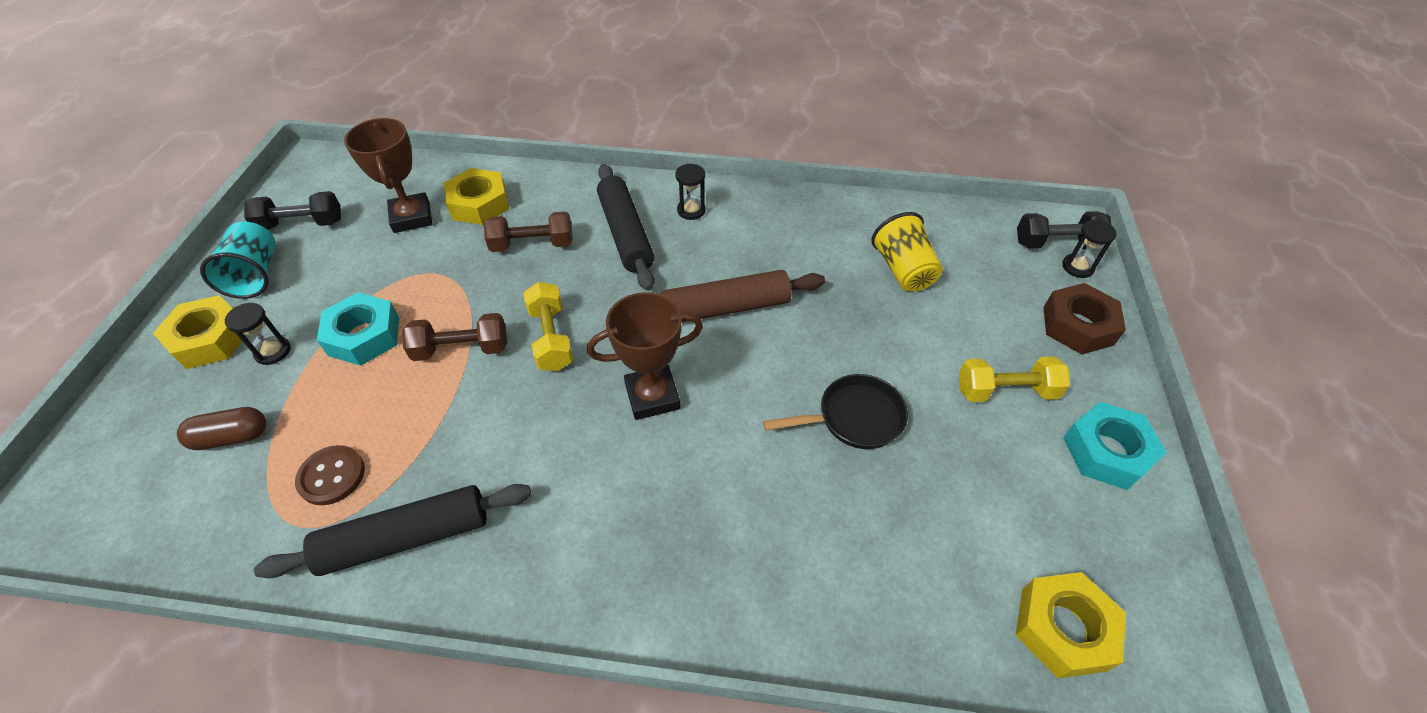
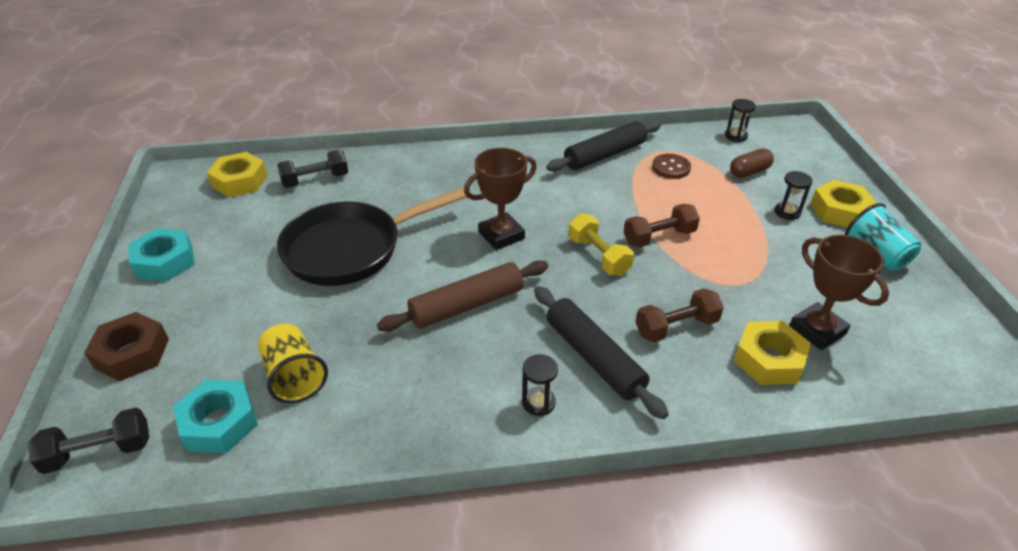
camera: 165 degrees right, 10 degrees down
(301, 224) = (905, 302): black dumbbell -> black dumbbell (315, 180)
(364, 336) = (737, 232): turquoise nut -> turquoise nut (219, 423)
(854, 418) = (351, 249): black pan -> black pan, size x1.84
(1006, 391) = (226, 286): yellow dumbbell -> none
(1077, 267) = (92, 422): black hourglass -> black hourglass (736, 136)

